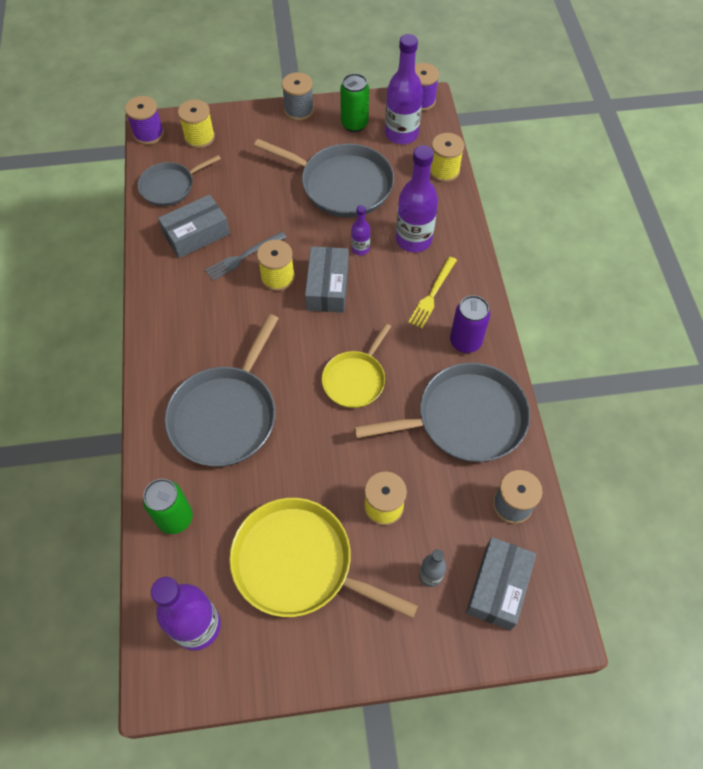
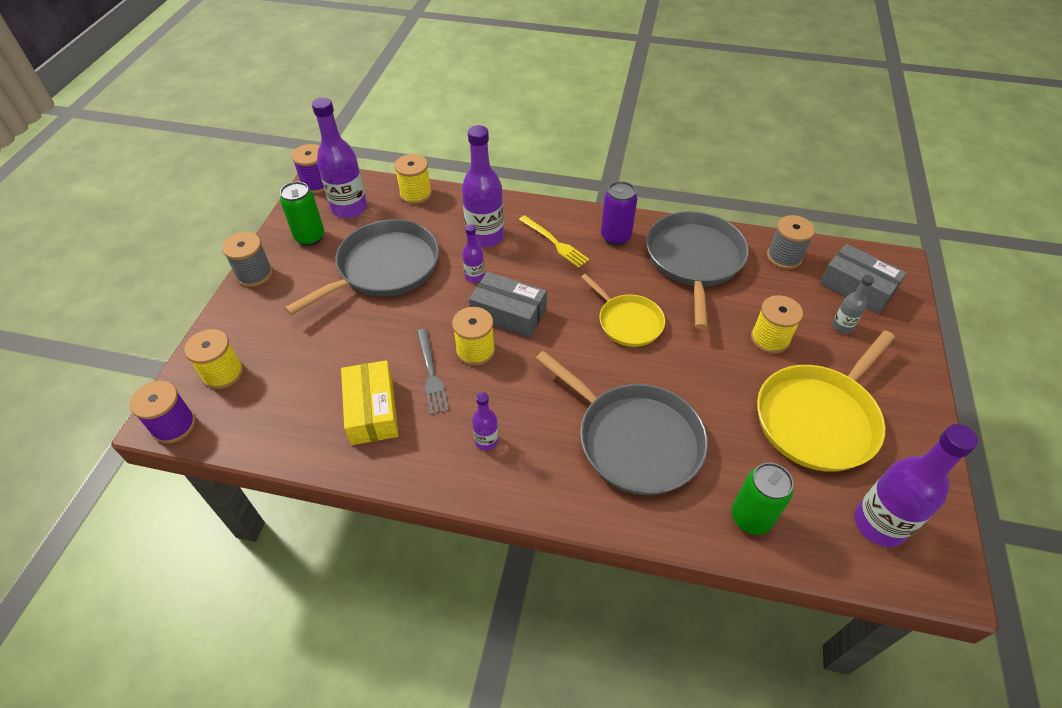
camera: 70 degrees left, 10 degrees down
(170, 186) = (280, 421): grey pan -> none
(192, 314) = (486, 441): none -> purple bottle
(196, 234) = (372, 410): grey box -> yellow box

